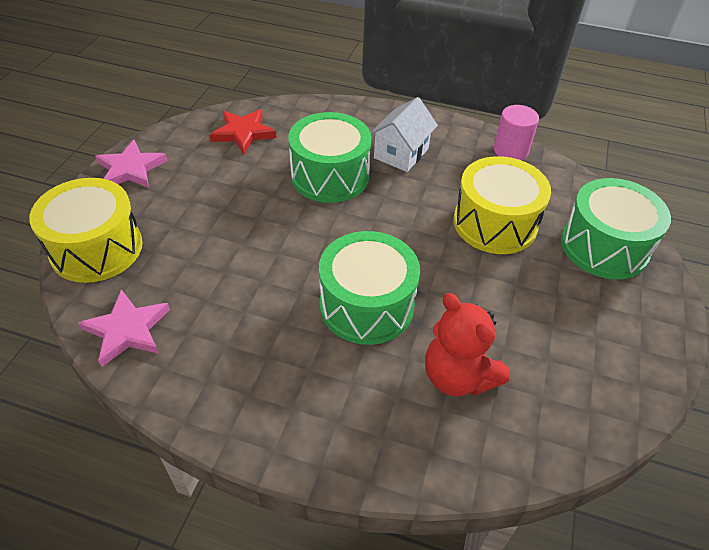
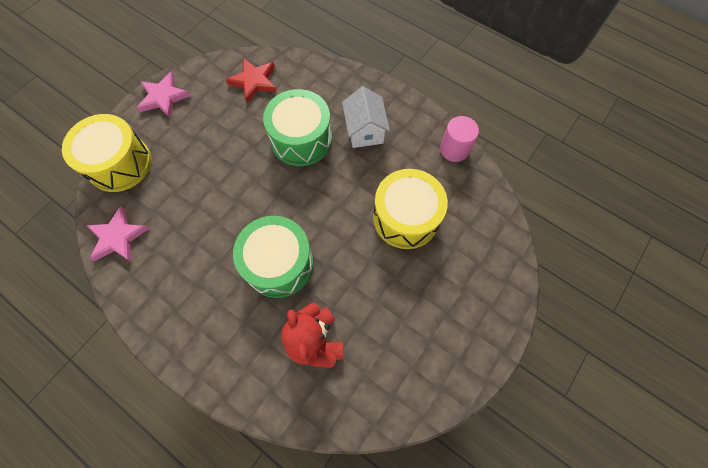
camera: 20 degrees right, 20 degrees up
(401, 153) = (365, 130): white house -> white house turned 60 degrees counterclockwise
(604, 246) = (480, 263): green drum -> none

